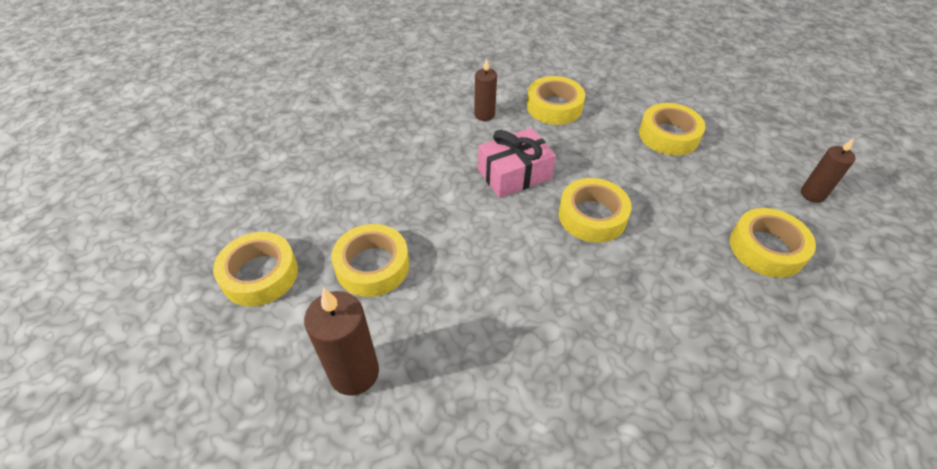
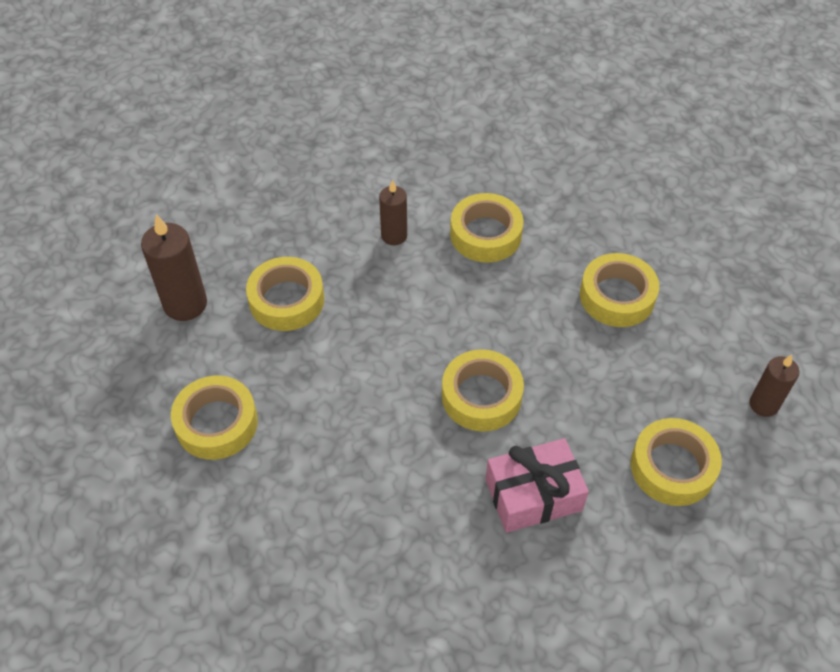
camera: 10 degrees right, 5 degrees up
(260, 274) = (95, 416): yellow tape -> yellow tape (286, 300)
(354, 373) = (175, 541): brown candle -> brown candle (185, 304)
(514, 174) = (406, 326): pink gift -> pink gift (533, 494)

